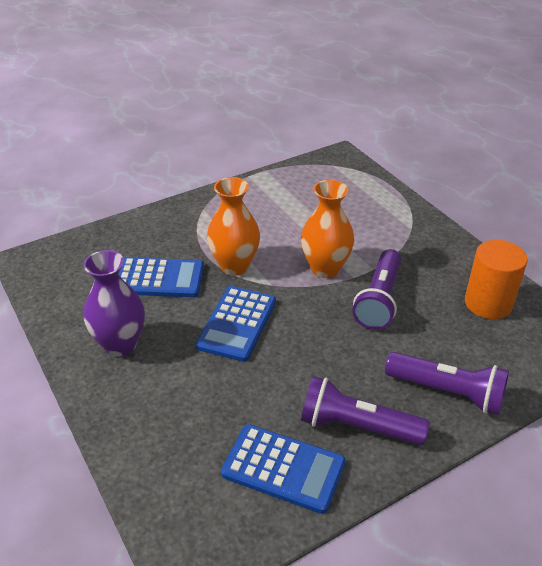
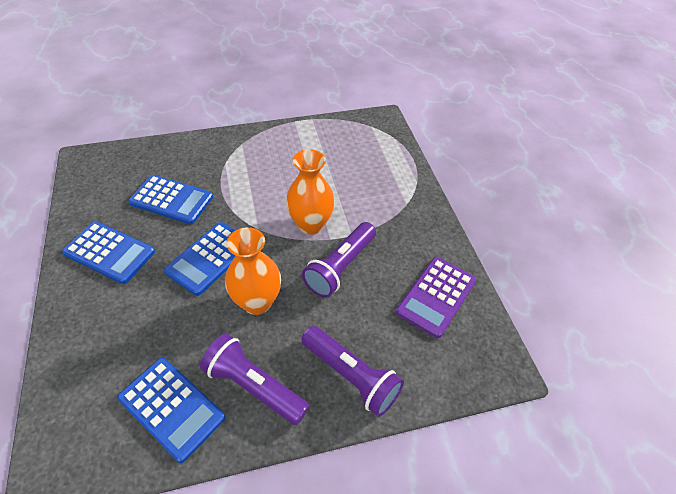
camera: 15 degrees right, 10 degrees up
(120, 344) = (109, 252): purple vase -> blue calculator
(234, 266) = (237, 203): orange vase -> orange vase (257, 302)
(488, 303) = (436, 296): orange cylinder -> purple calculator

